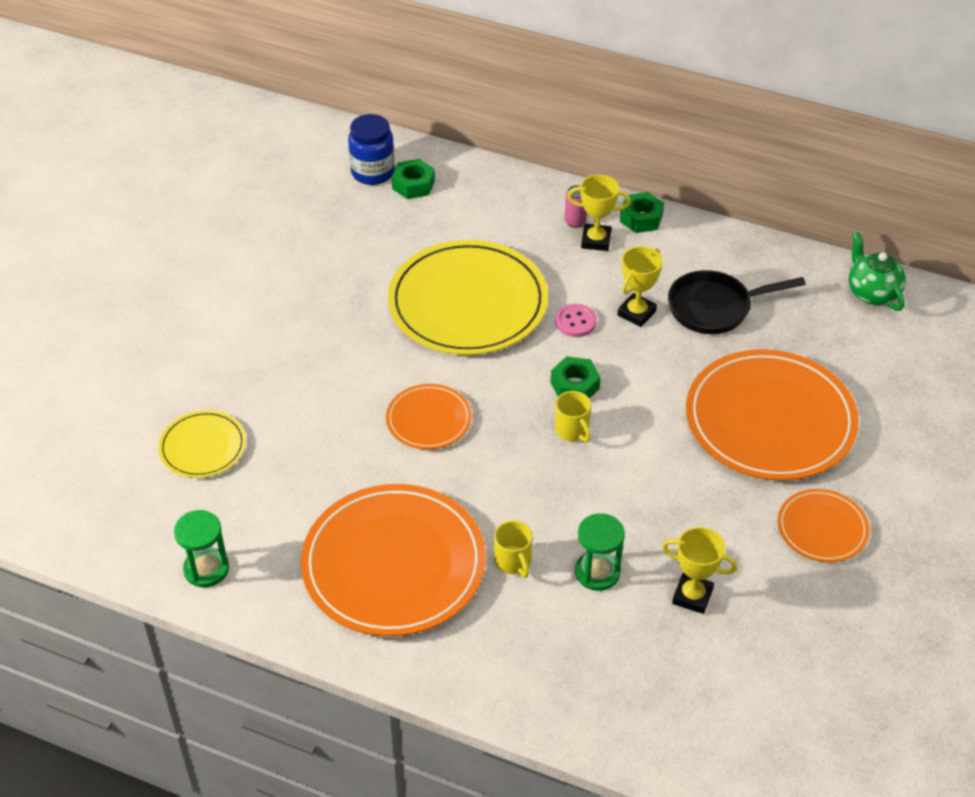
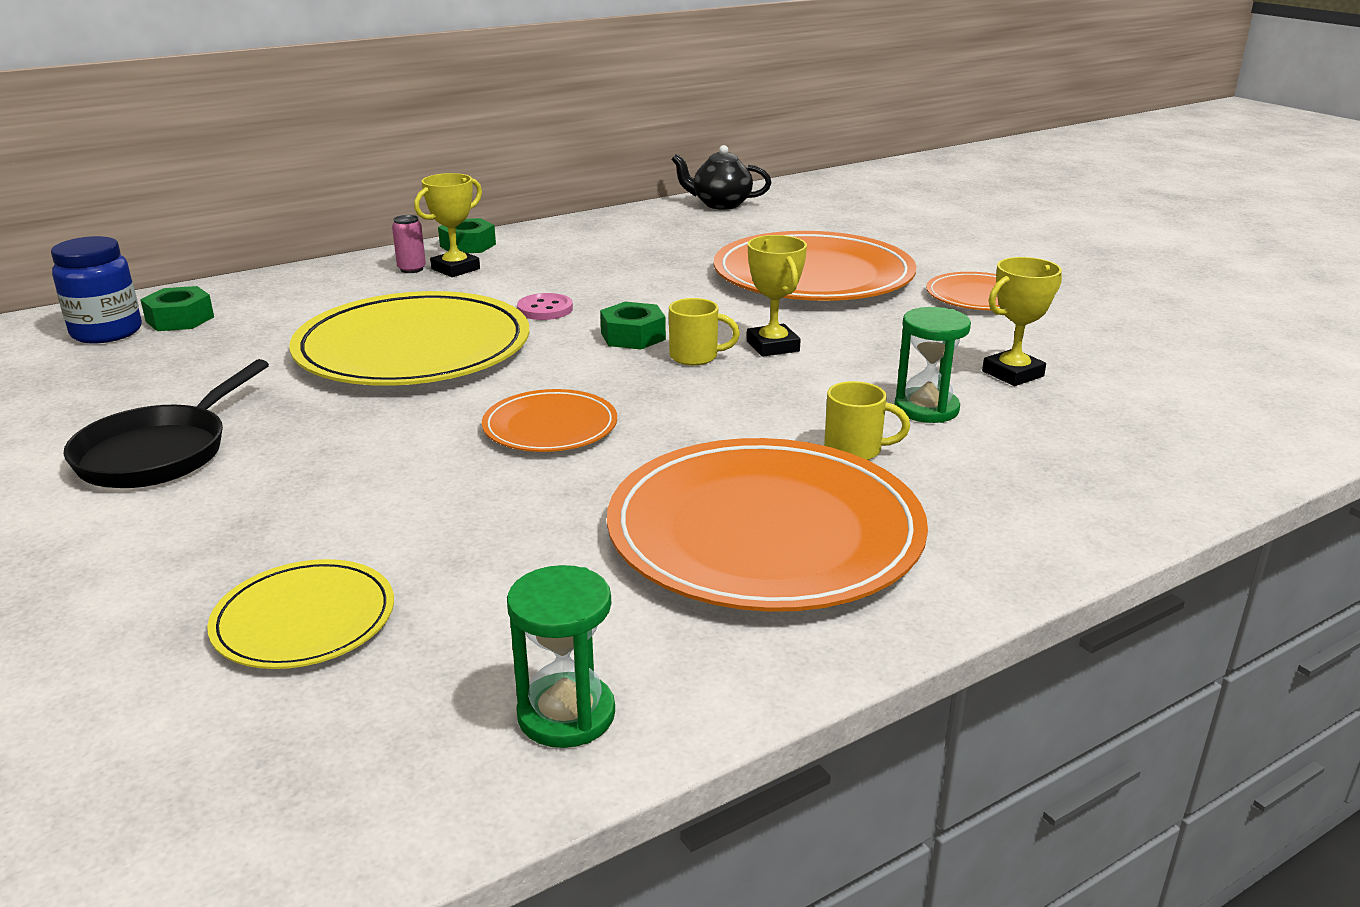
camera: 55 degrees left, 20 degrees down
(636, 313) = (584, 282): yellow trophy -> yellow trophy (772, 346)
(714, 307) = (636, 254): black pan -> black pan (159, 453)
(872, 293) = (720, 204): green teapot -> black teapot

